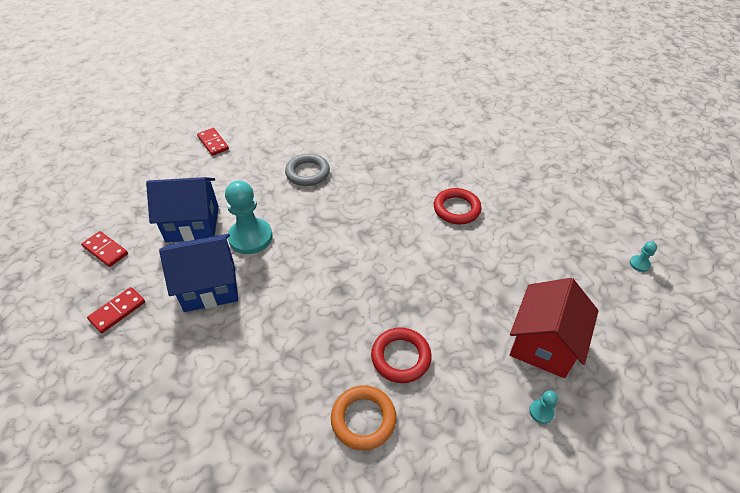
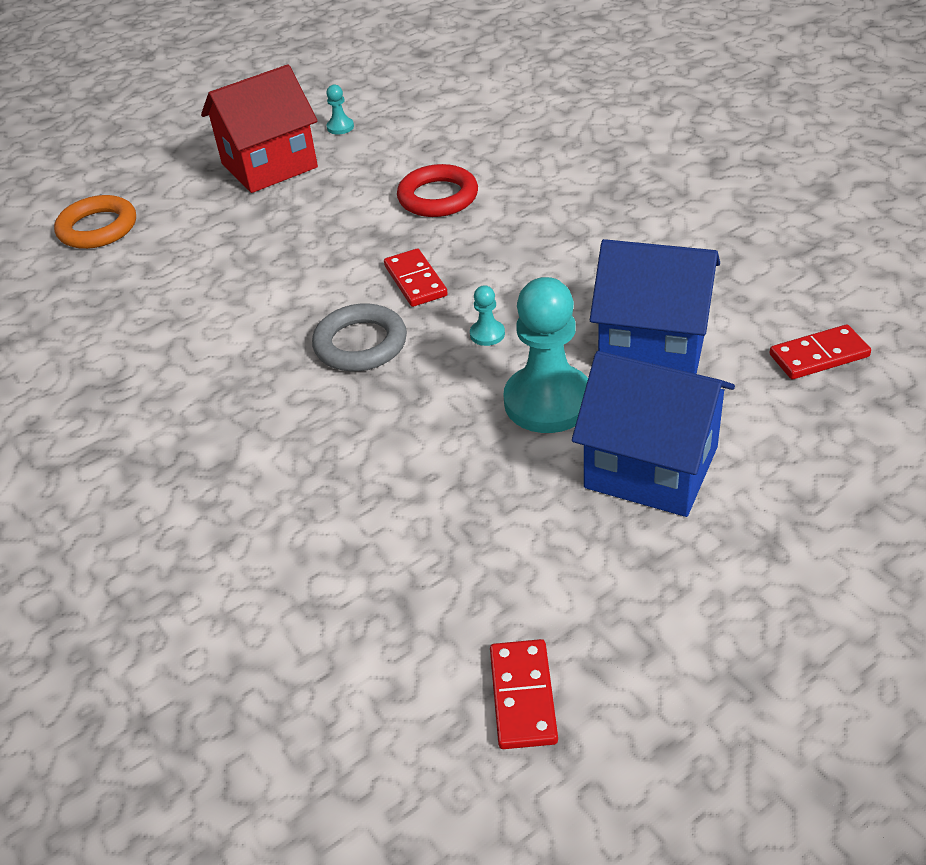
camera: 145 degrees left, 5 degrees down
(105, 250) = (845, 471): red domino -> red domino (415, 281)
(307, 173) = (352, 501): grey ring -> grey ring (360, 344)
(363, 419) = (523, 165): orange ring -> orange ring (98, 228)
(456, 209) = (170, 332): red ring -> none
(639, 264) = (52, 195): turquoise pawn -> turquoise pawn (487, 334)

